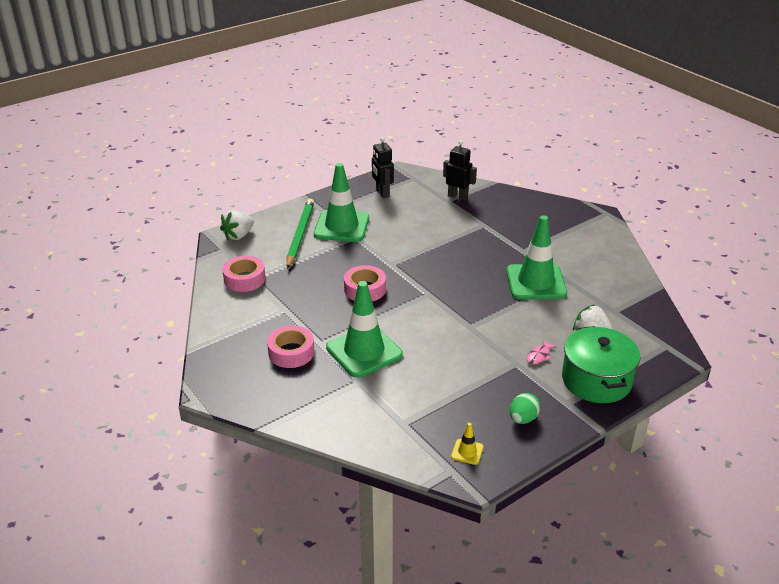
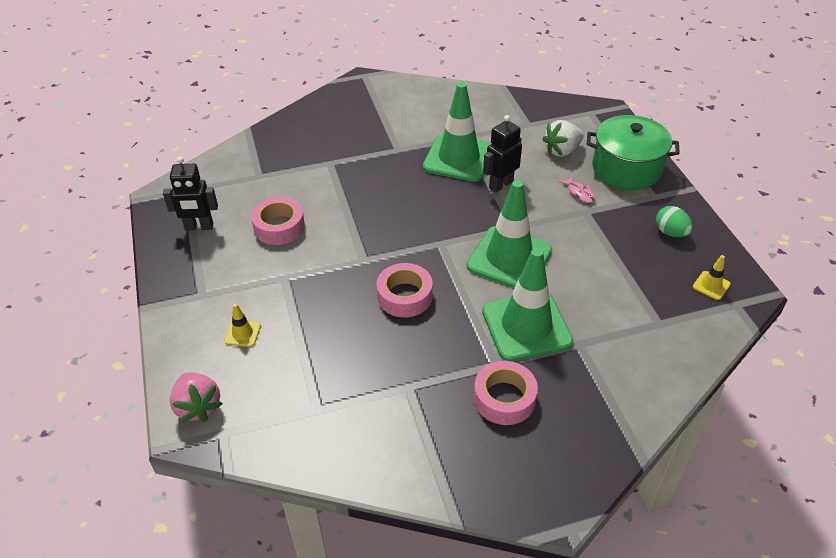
camera: 70 degrees left, 10 degrees up
(238, 236) = (198, 407): white strawberry -> pink strawberry
(244, 279) = (316, 420): pink tape -> pink tape (279, 227)
(300, 235) = (242, 333): green pencil -> yellow traffic cone
(341, 226) = (251, 285): green traffic cone -> green traffic cone (509, 258)
(458, 196) = (256, 165): black robot -> black robot (500, 185)

